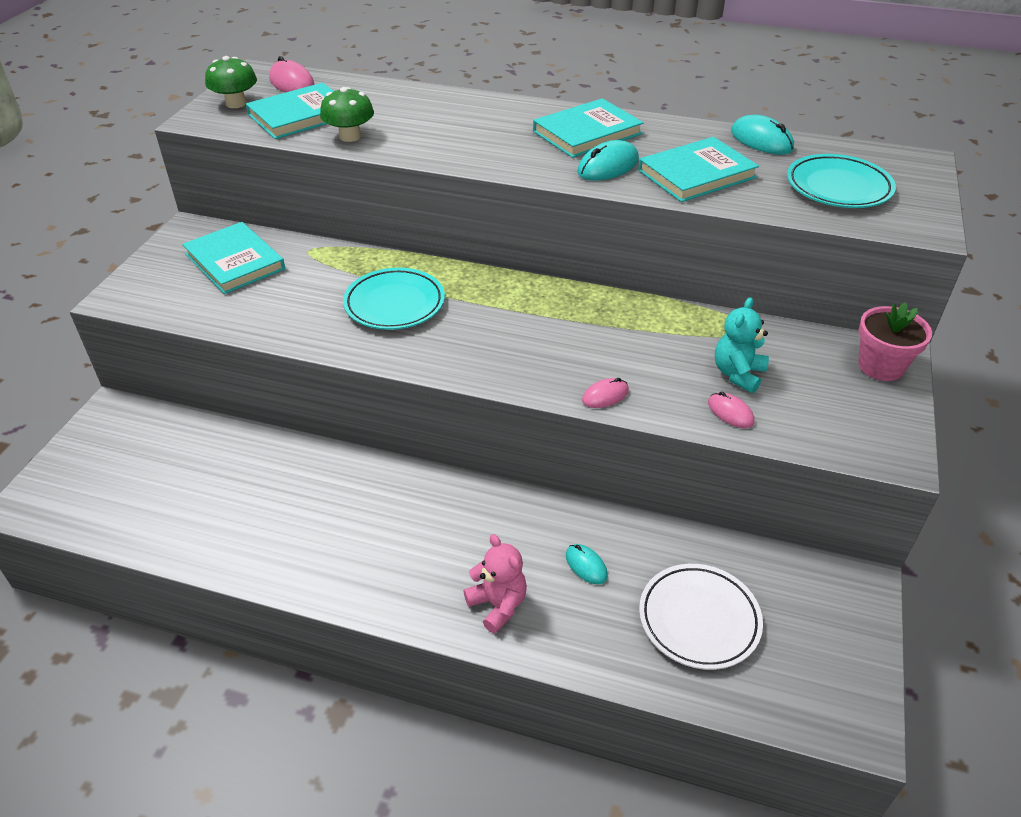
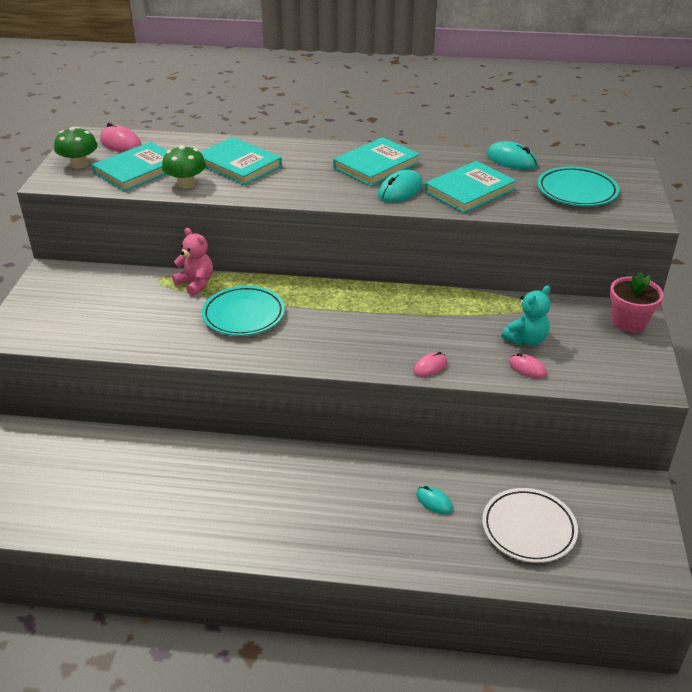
camera: 10 degrees left, 5 degrees down
(235, 261) = (98, 295): turquoise book -> turquoise book (238, 165)
(498, 605) = (373, 540): pink teddy bear -> pink teddy bear (196, 284)
(738, 374) = (526, 339): turquoise teddy bear -> turquoise teddy bear turned 150 degrees counterclockwise

